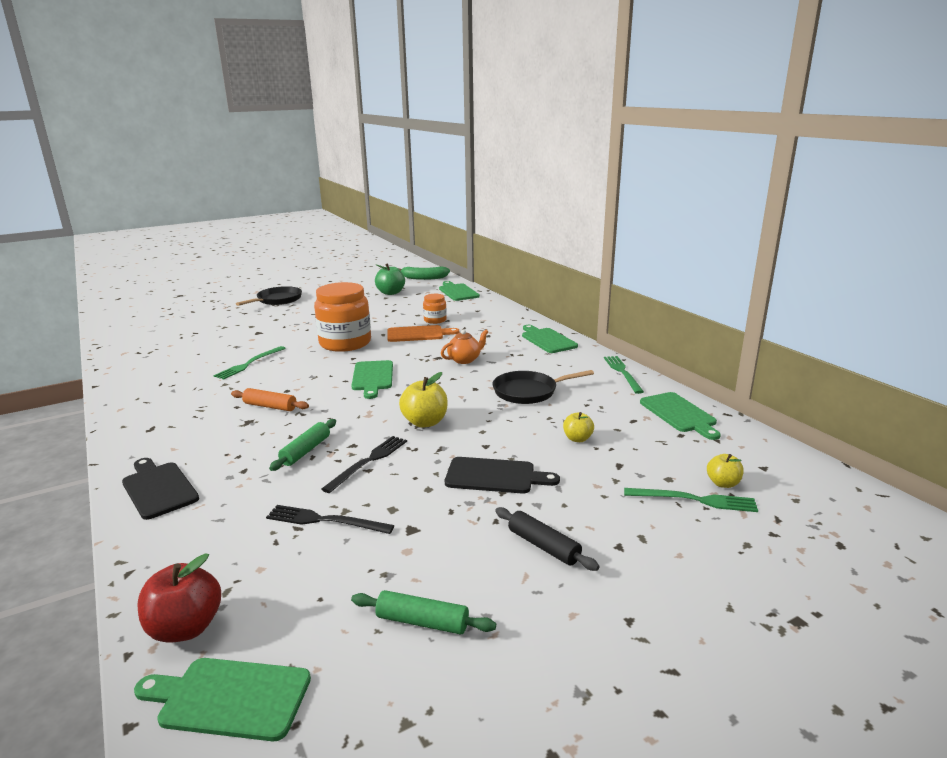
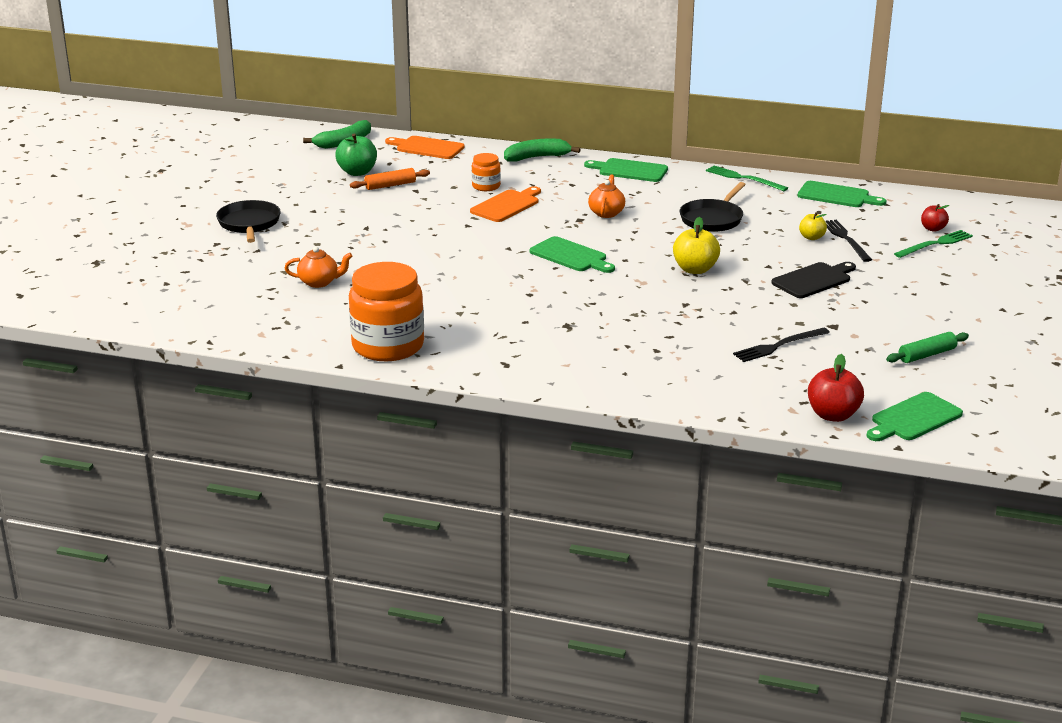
camera: 45 degrees left, 5 degrees up
(158, 488) = (631, 385): black cutting board -> none
(220, 338) = (319, 282): none -> orange teapot
(249, 364) = (428, 290): green fork -> none
(270, 406) = (552, 309): orange rolling pin -> orange rolling pin (390, 185)
(306, 451) = (664, 321): green rolling pin -> none
(345, 343) = (463, 238): orange jar -> orange jar (388, 346)
(368, 462) = (721, 308): black fork -> black fork (845, 239)
(458, 292) = (427, 148): green cutting board -> orange cutting board
(506, 314) = (537, 157): none -> green banana
(543, 546) = (911, 300): black rolling pin -> none
(723, 483) = (933, 229): yellow apple -> red apple

